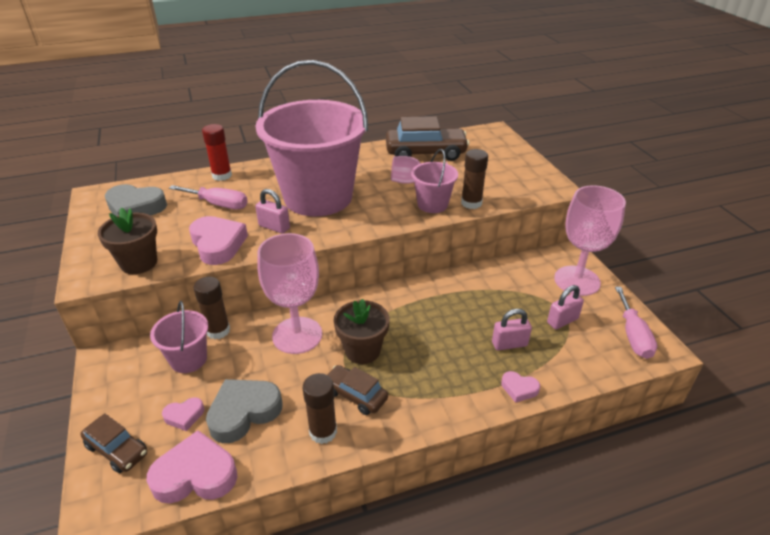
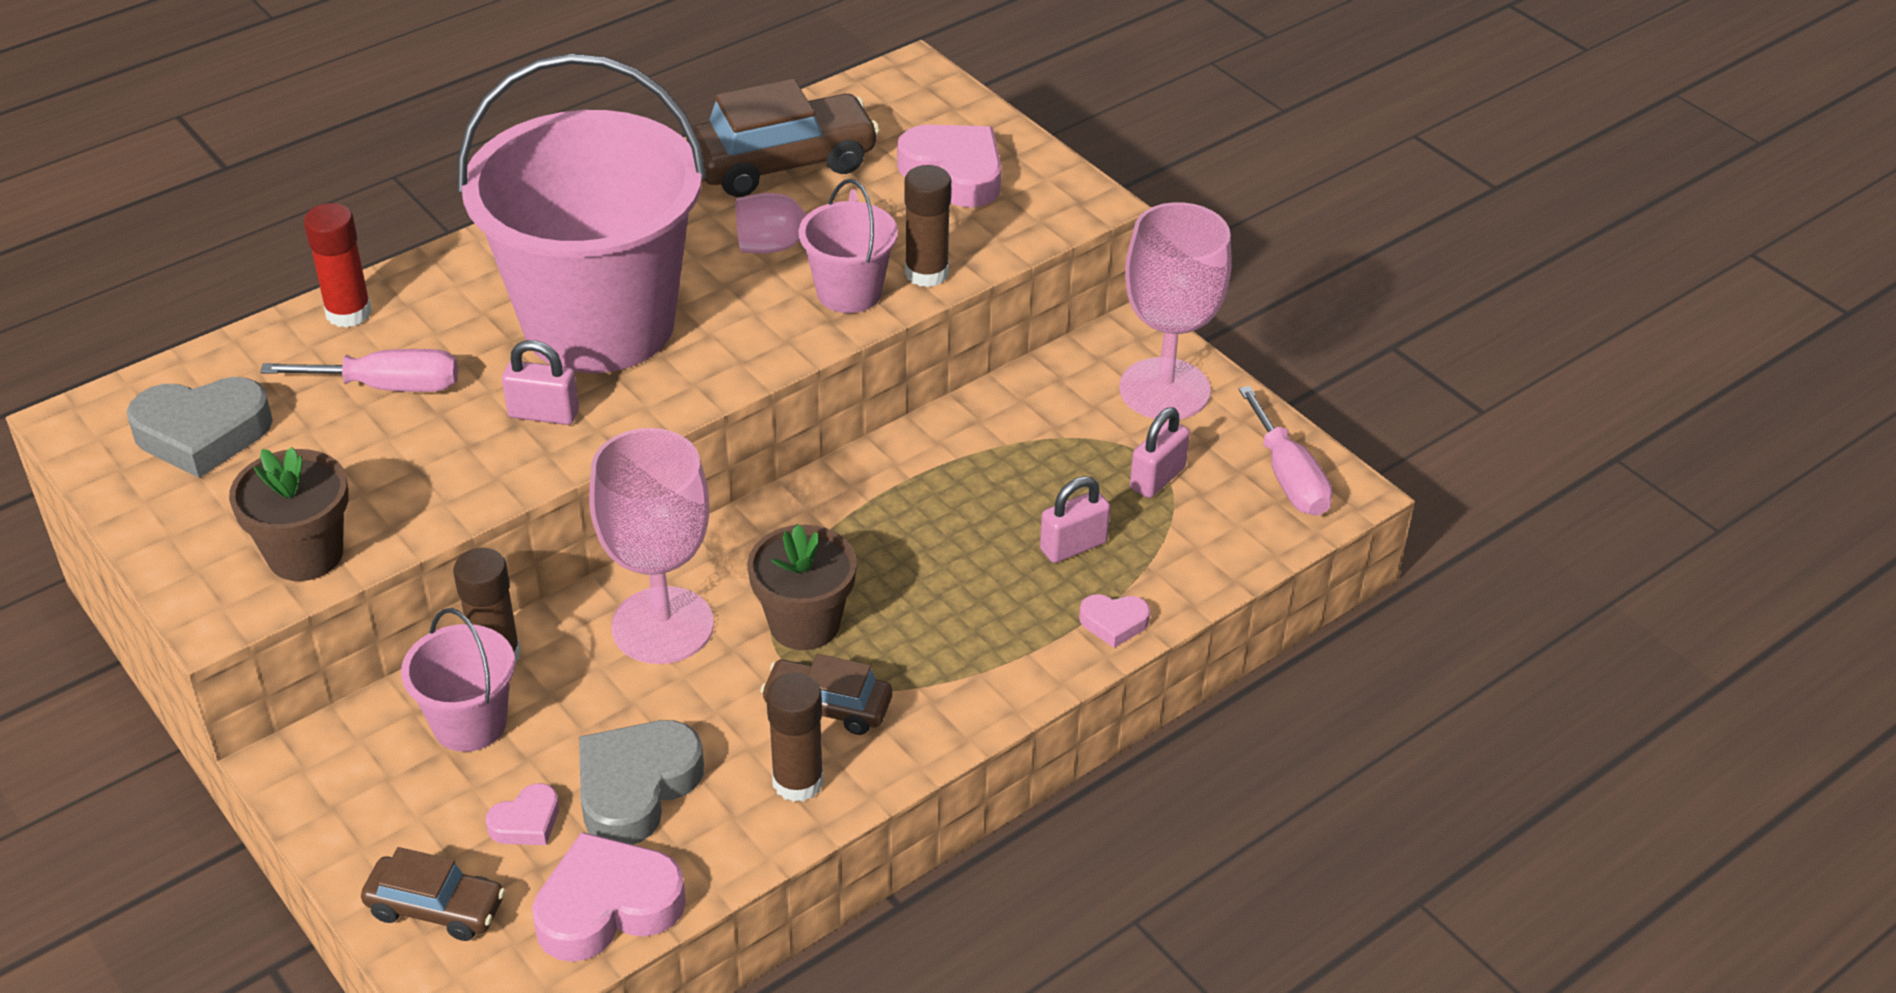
camera: 20 degrees left, 5 degrees up
(218, 244) = (447, 478): pink heart -> pink heart (954, 173)

